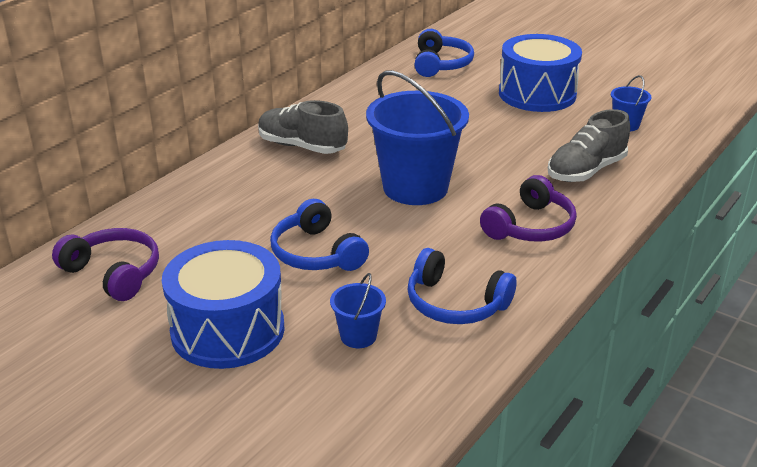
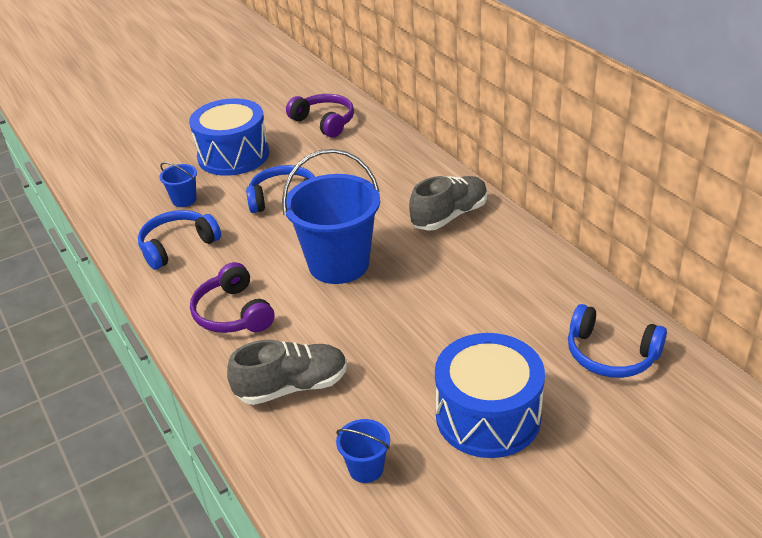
camera: 115 degrees right, 5 degrees up
(113, 273) = (324, 122): purple headphones -> purple headphones turned 105 degrees counterclockwise
(586, 171) = (292, 387): grey shoe -> grey shoe turned 90 degrees clockwise

